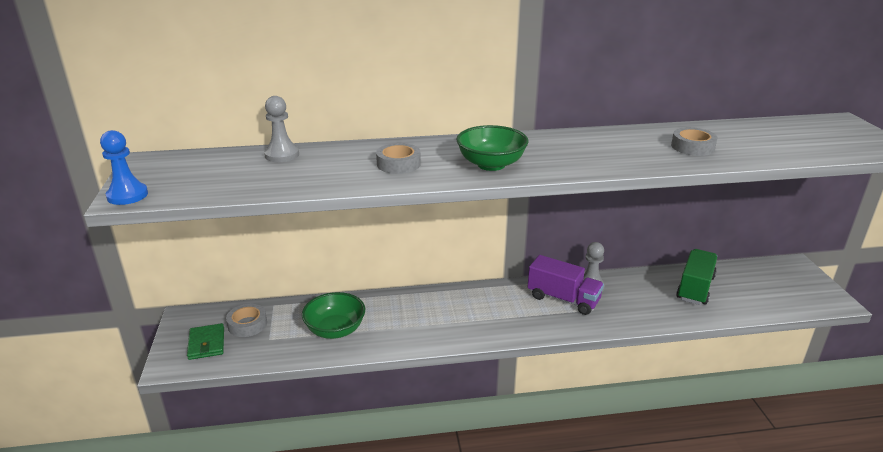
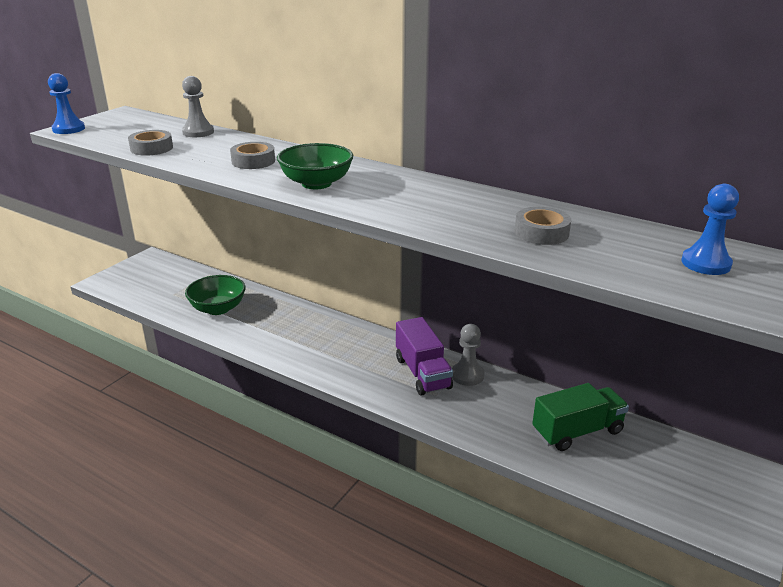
camera: 40 degrees right, 0 degrees up
(206, 343) = (136, 279): green wallet -> none
(247, 324) = (175, 279): grey tape -> grey tape (151, 148)
(793, 135) = (705, 263): none -> blue pawn

